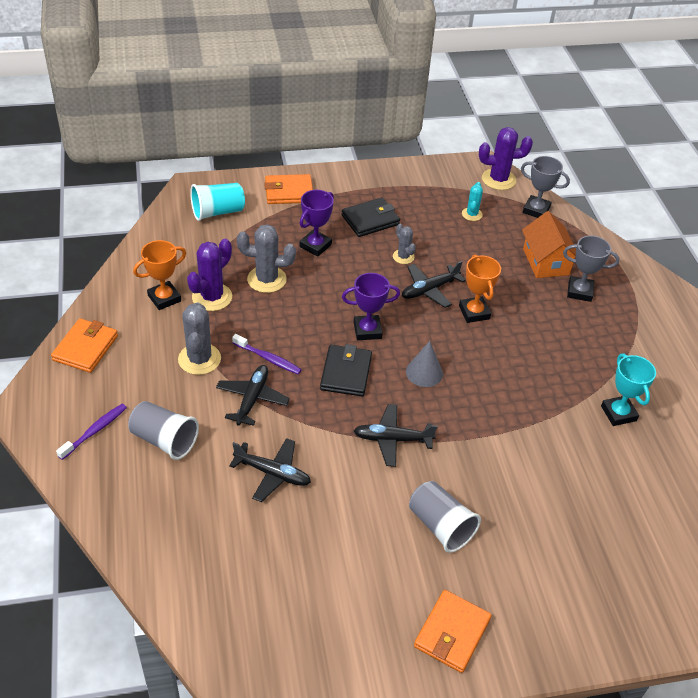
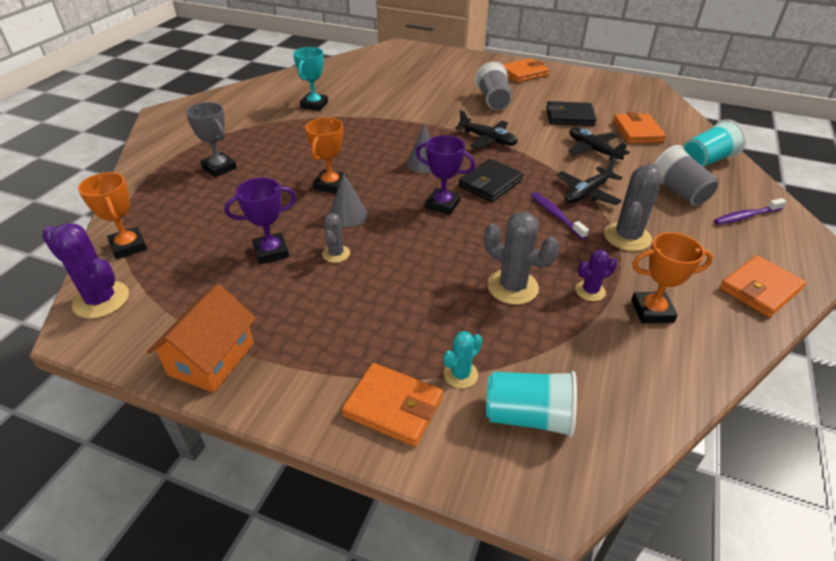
camera: 145 degrees left, 5 degrees down
(140, 512) = (706, 161): none -> turquoise cup
(212, 297) = (590, 291): purple cactus -> purple cactus, size x0.58
(234, 539) = (637, 132): none -> orange wallet
(315, 246) = (423, 305): purple trophy -> purple trophy (271, 252)
(370, 220) = (324, 311): black wallet -> black wallet (569, 117)
(429, 290) = (347, 215): black plane -> grey cone
(472, 214) = (200, 269): turquoise cactus -> turquoise cactus (460, 374)
(536, 210) = (128, 246): grey trophy -> orange trophy
(546, 262) = (206, 198): orange house -> orange house (212, 359)

